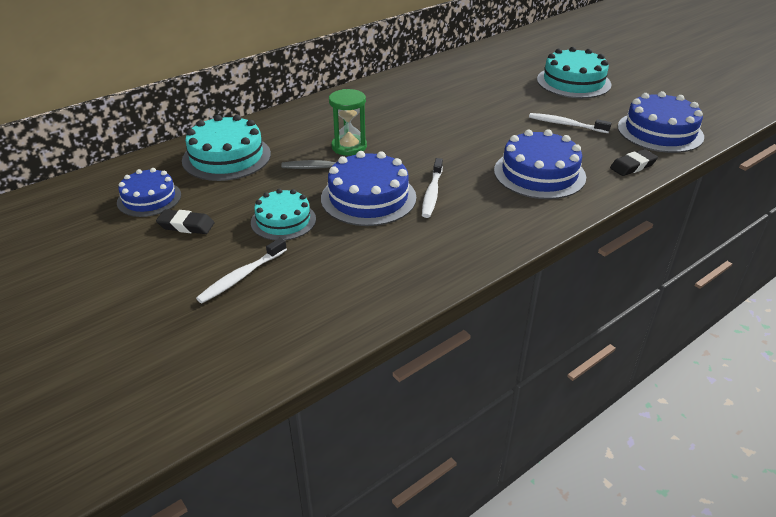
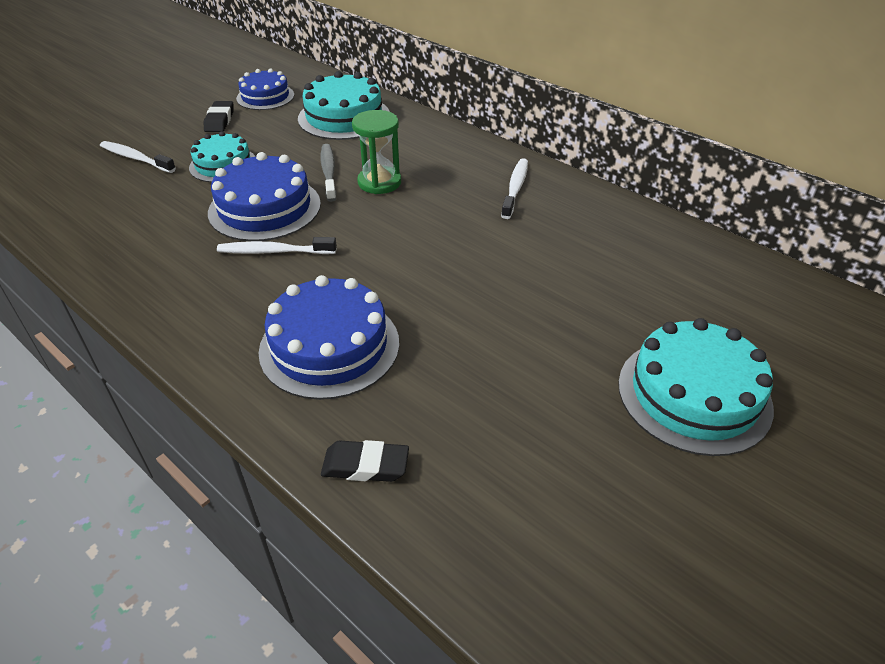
camera: 80 degrees right, 5 degrees up
(566, 124) = (502, 379): white toothbrush -> white toothbrush (515, 188)
(632, 166) = (365, 466): black eraser -> black eraser turned 45 degrees counterclockwise
(660, 132) = (516, 526): blue cake -> none

